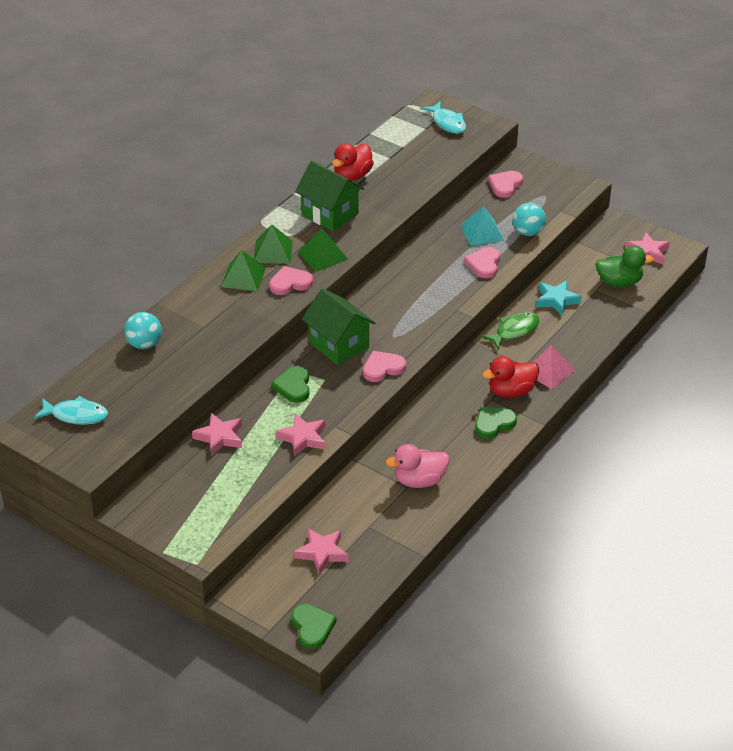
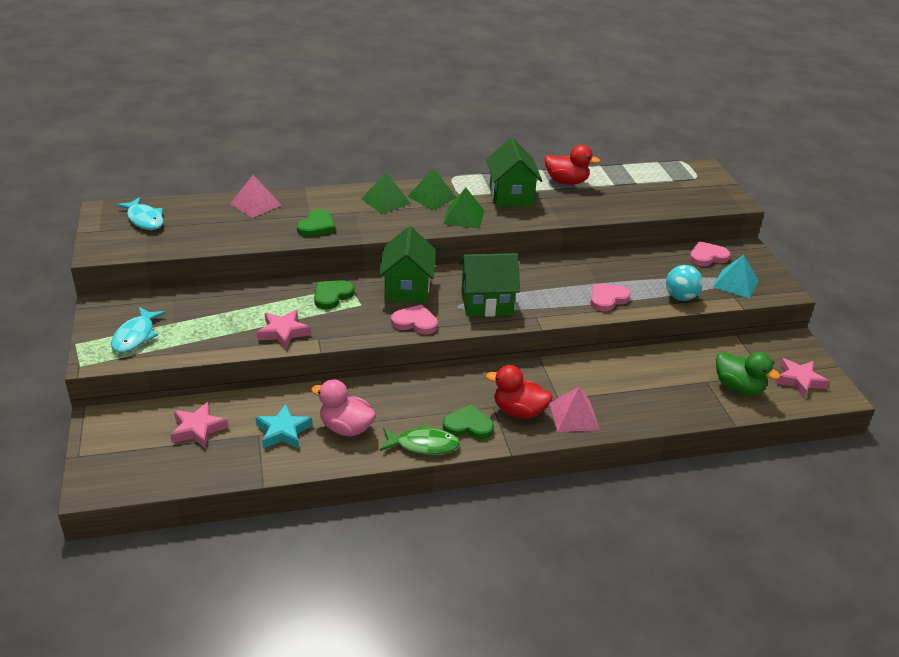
camera: 40 degrees right, 5 degrees down
(144, 344) = (255, 204): turquoise ball -> pink pyramid
(219, 437) = (231, 297): pink star -> none
(290, 283) = (412, 221): pink heart -> none
(312, 627) = (106, 476): green heart -> green heart (316, 226)
(352, 176) = (566, 182): red duck -> red duck turned 150 degrees counterclockwise
(410, 320) = (486, 303): none -> green house
(447, 123) = (698, 185): turquoise fish -> turquoise fish (136, 336)
(482, 232) = (638, 277): turquoise pyramid -> turquoise pyramid (735, 283)
(514, 331) = (586, 369): green fish -> green fish (423, 445)
(556, 300) = (657, 368): turquoise star -> turquoise star (283, 431)

